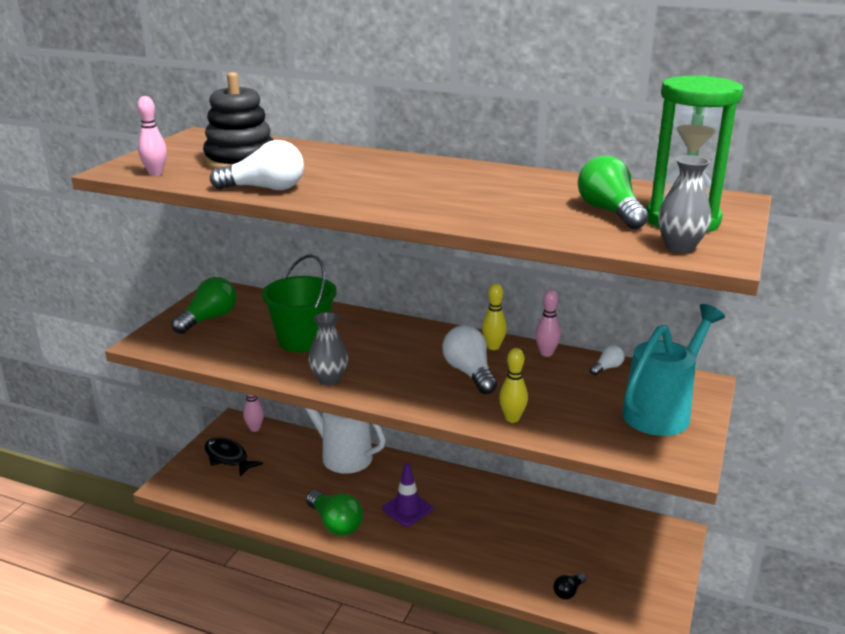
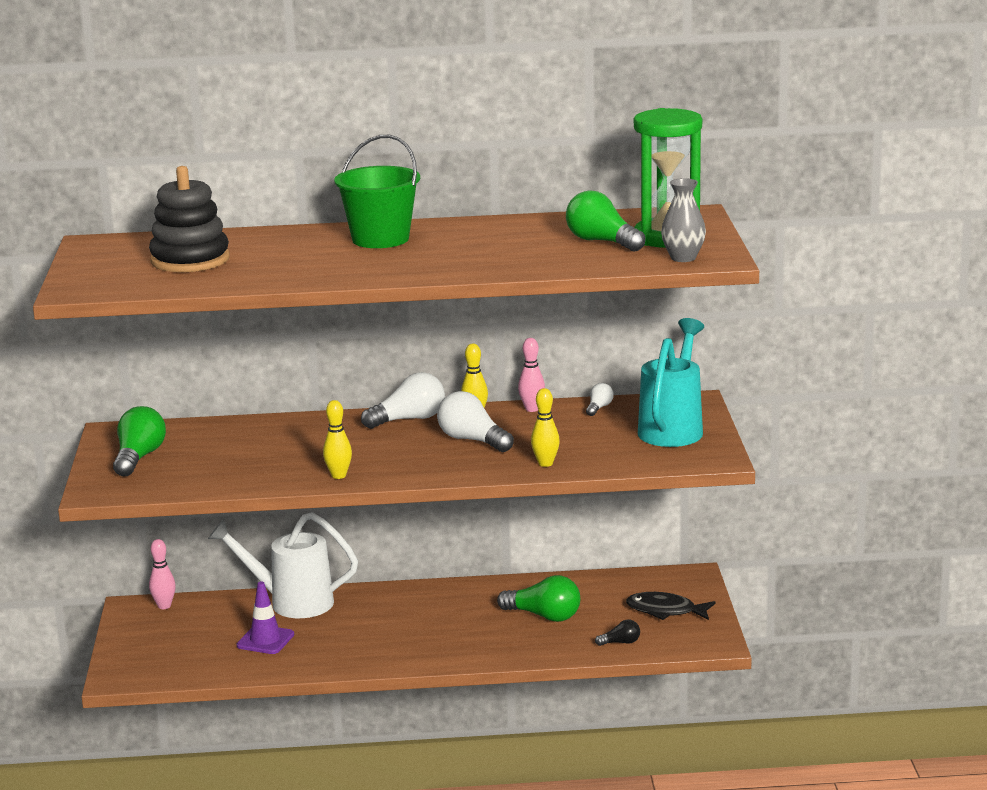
camera: 25 degrees left, 5 degrees down
(155, 173) = (122, 287): pink bowling pin -> none
(228, 458) = (161, 638): black fish -> black fish (665, 611)
(265, 189) = (261, 279): white light bulb -> white light bulb (409, 419)
(302, 340) = (270, 452): green bucket -> green bucket (380, 239)
(329, 379) = (338, 476): grey vase -> yellow bowling pin
(335, 524) = (344, 657): green light bulb -> green light bulb (544, 616)
(407, 509) = (410, 626): purple traffic cone -> purple traffic cone (265, 640)
(568, 592) = (620, 642): black light bulb -> black light bulb turned 120 degrees counterclockwise

